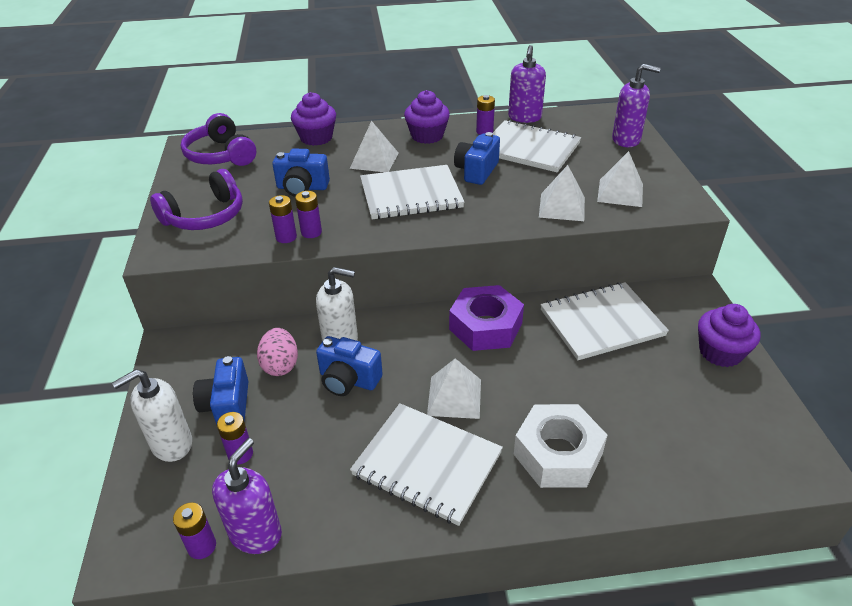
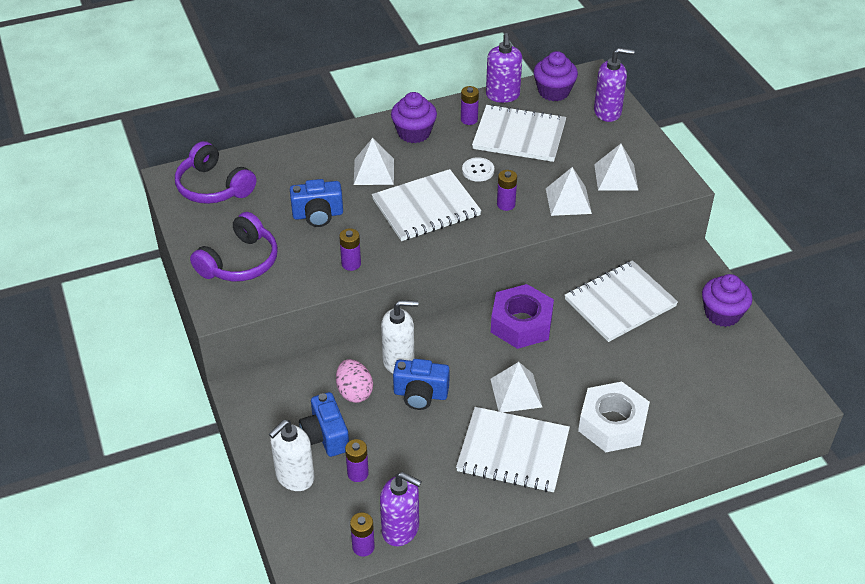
camera: 15 degrees left, 5 degrees up
(256, 533) = (401, 529): purple soap dispenser -> purple soap dispenser turned 105 degrees clockwise
(286, 237) = (330, 273): purple battery -> purple battery (506, 204)
(316, 138) = (302, 150): purple cupcake -> purple cupcake (553, 91)
(476, 171) = (478, 170): blue camera -> white button

